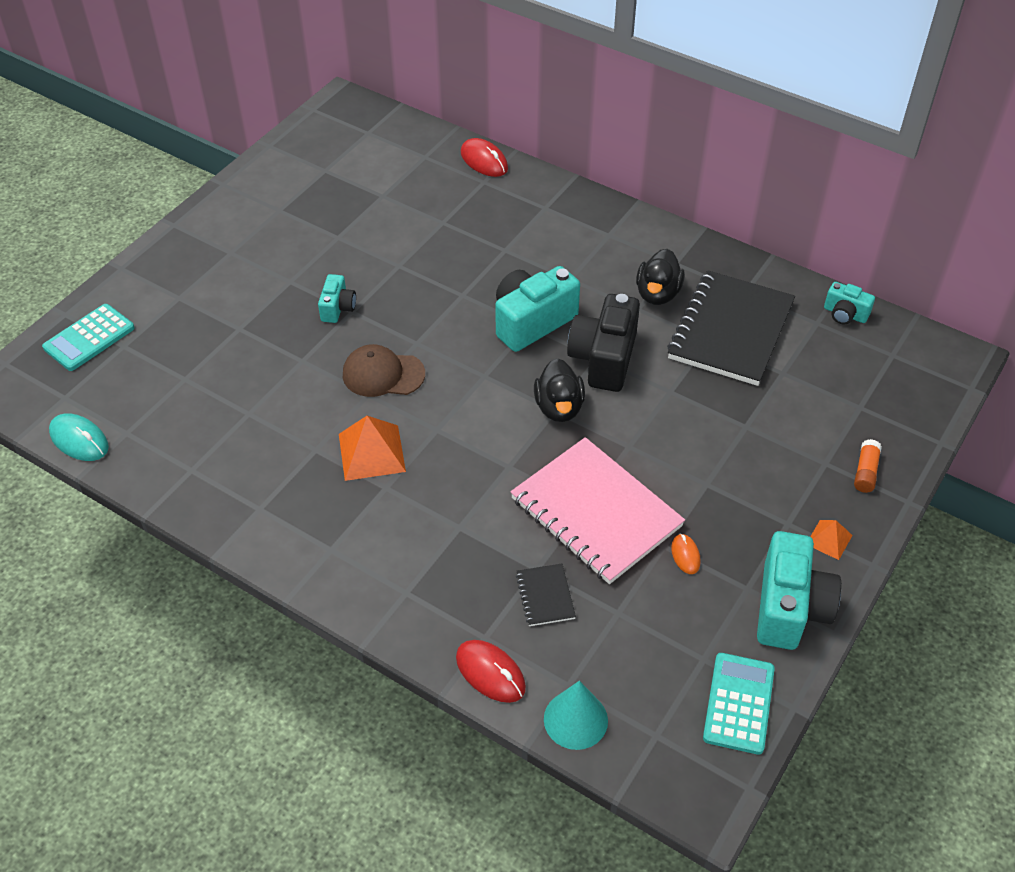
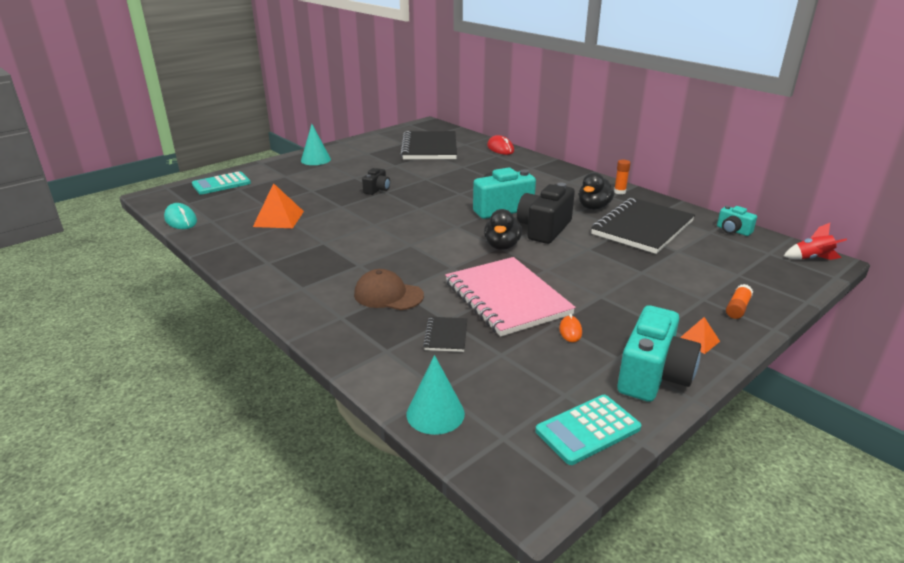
camera: 15 degrees right, 20 degrees down
(206, 243) = (315, 160): none -> turquoise cone
(337, 308) = (377, 190): turquoise camera -> black camera
(371, 452) = (360, 248): orange pyramid -> orange pyramid (278, 219)
(373, 177) = (429, 148): none -> black notebook
(383, 374) = (389, 218): brown cap -> brown cap (388, 295)
(490, 673) = (379, 372): red mouse -> none
(685, 249) = (619, 192): none -> orange glue stick
(738, 703) = (588, 430): turquoise calculator -> turquoise calculator turned 150 degrees counterclockwise
(943, 356) = (811, 258): none -> red rocket

